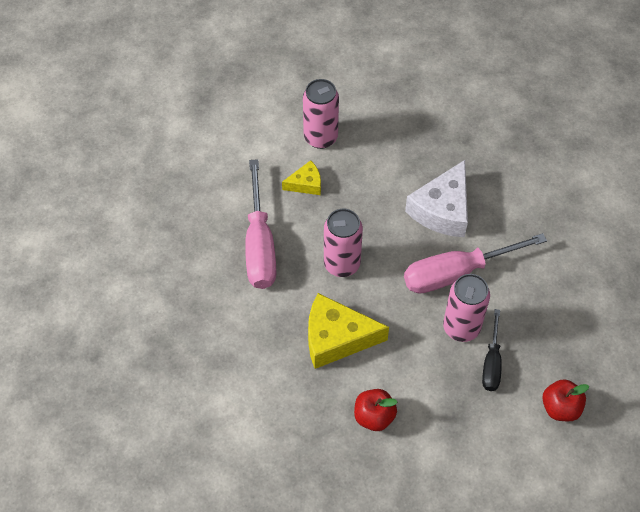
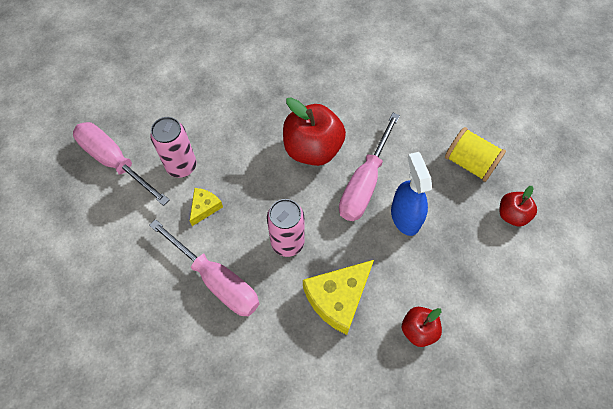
camera: 45 degrees left, 5 degrees up
(273, 93) = (114, 161): none -> pink screwdriver
(442, 210) = (313, 149): white cheese -> red apple
(461, 327) = (405, 217): pink can -> blue spray bottle
(491, 363) = (446, 223): black screwdriver -> none
(572, 336) = (470, 163): none -> yellow spool

